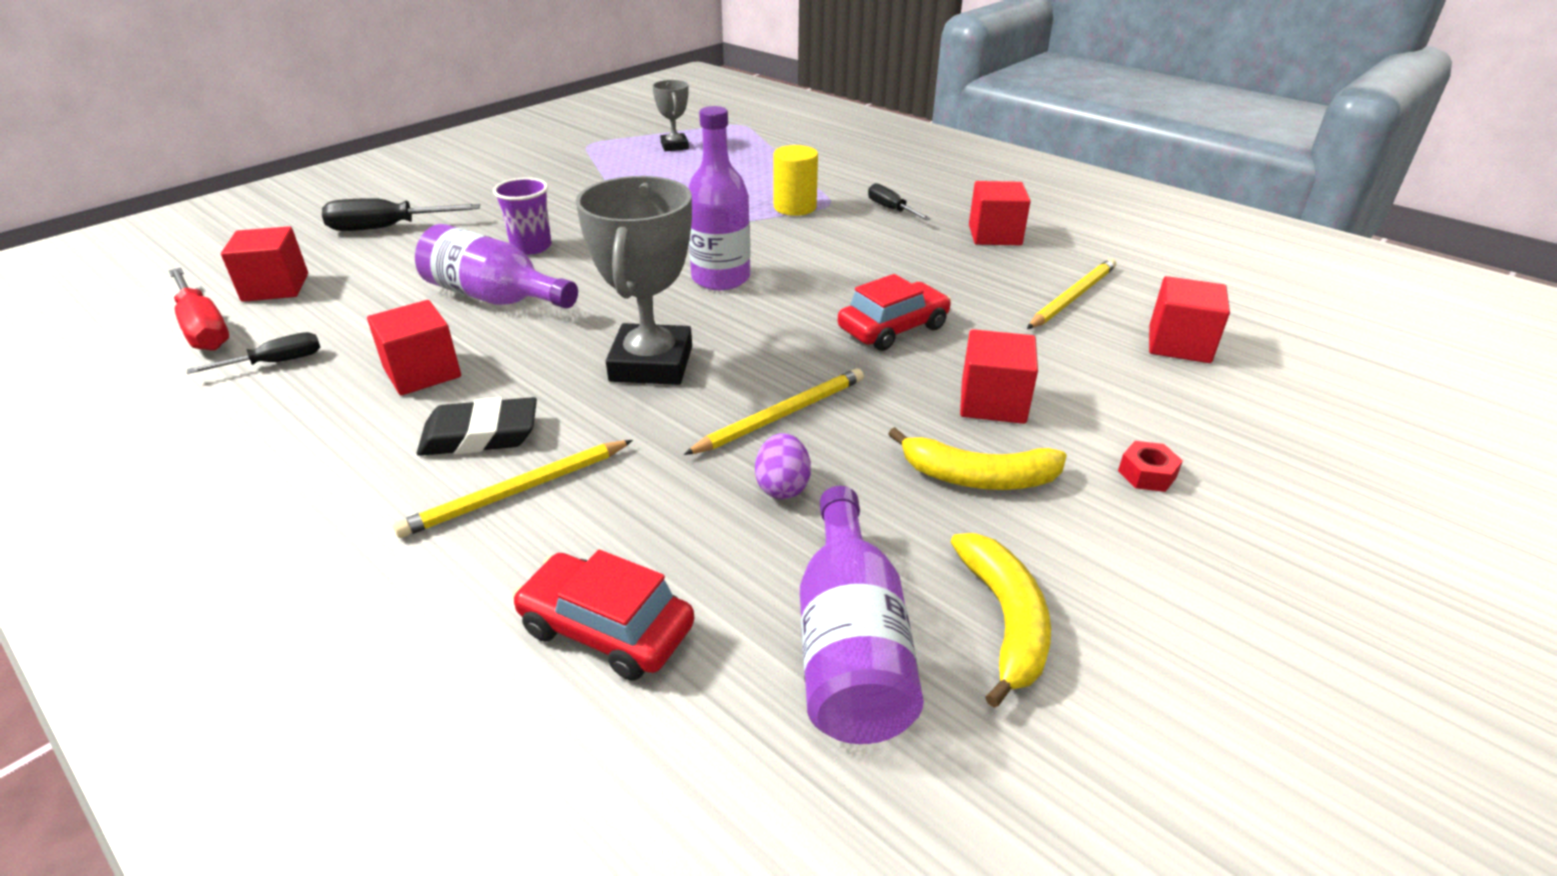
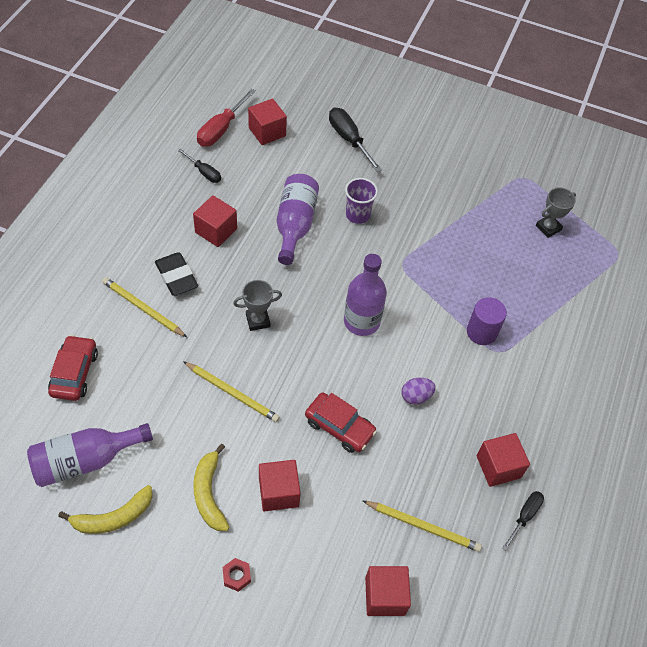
camera: 65 degrees right, 20 degrees up
(651, 364) = (258, 320): grey trophy -> grey trophy, size x0.53
(782, 487) = (176, 409): purple egg -> purple egg (416, 396)
(795, 207) = (481, 332): yellow cylinder -> purple cylinder
(890, 209) = (509, 391): black screwdriver -> black screwdriver (525, 516)

